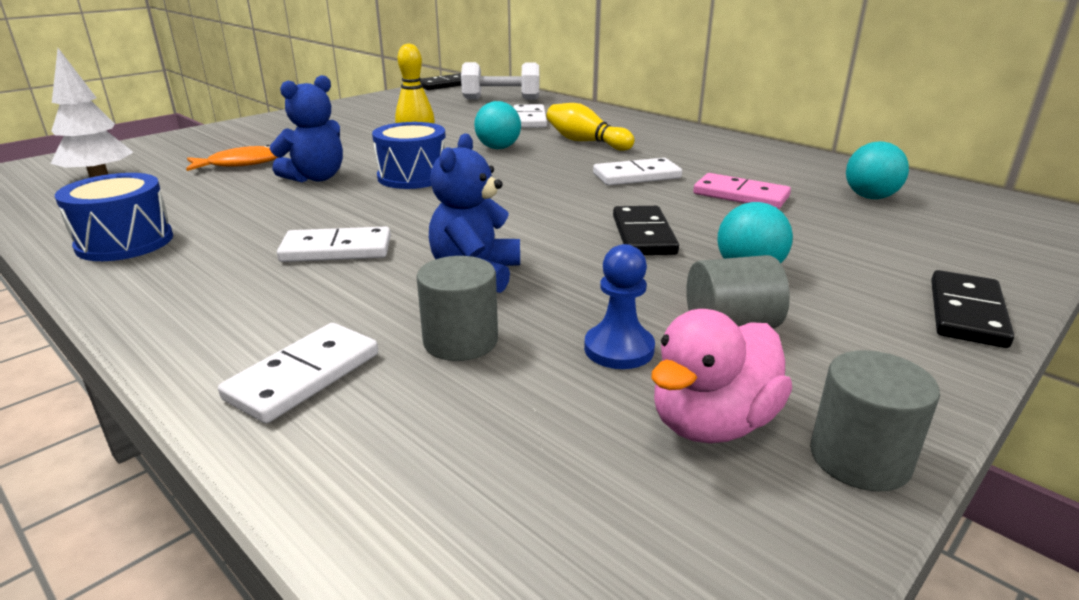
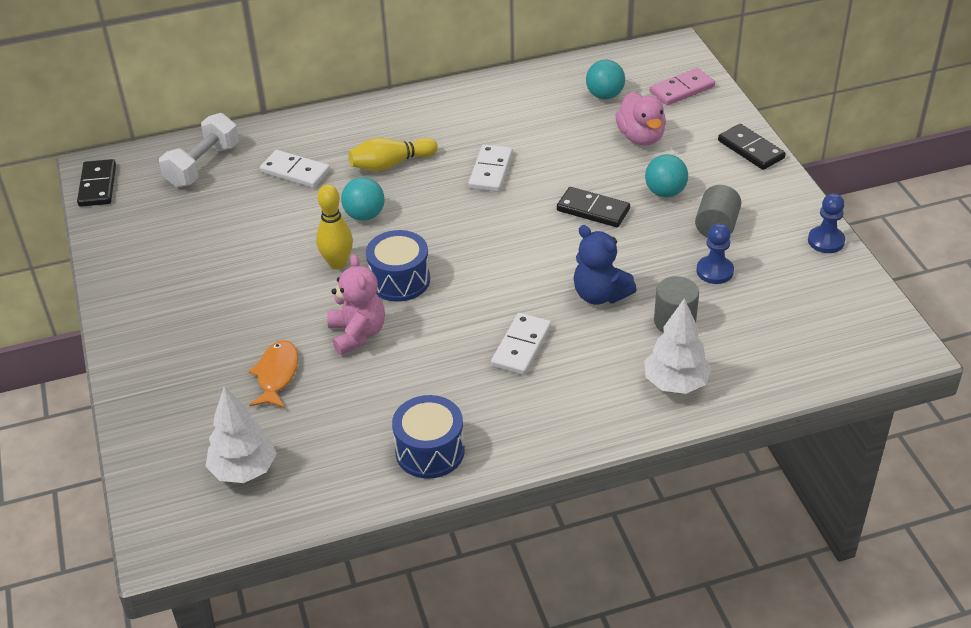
camera: 60 degrees left, 15 degrees up
(303, 376) = (675, 383): white domino -> white tree
(316, 178) = (357, 334): blue teddy bear -> pink teddy bear
(712, 423) = (785, 268): pink duck -> pink duck (641, 137)
(740, 195) = (562, 143): pink domino -> pink domino (682, 89)
(859, 458) = (826, 241): grey cylinder -> blue pawn

